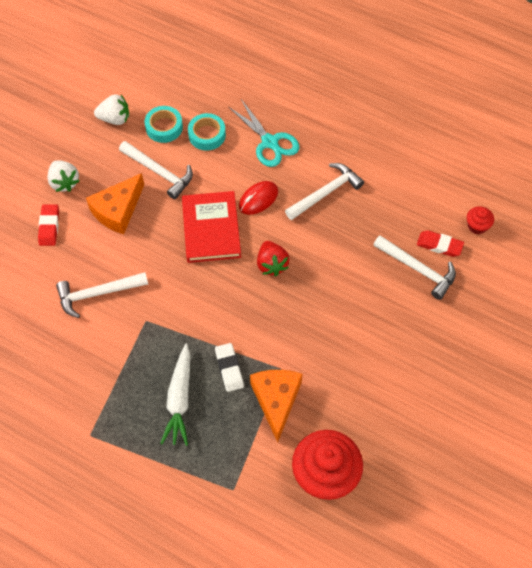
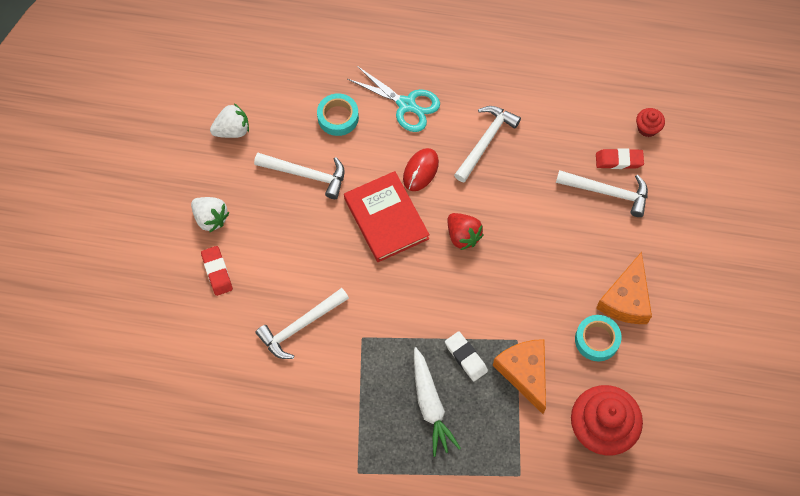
camera: 20 degrees left, 5 degrees up
(117, 210) = (281, 230): orange cheese -> orange cheese (626, 299)
(164, 127) = (289, 123): turquoise tape -> turquoise tape (597, 340)

